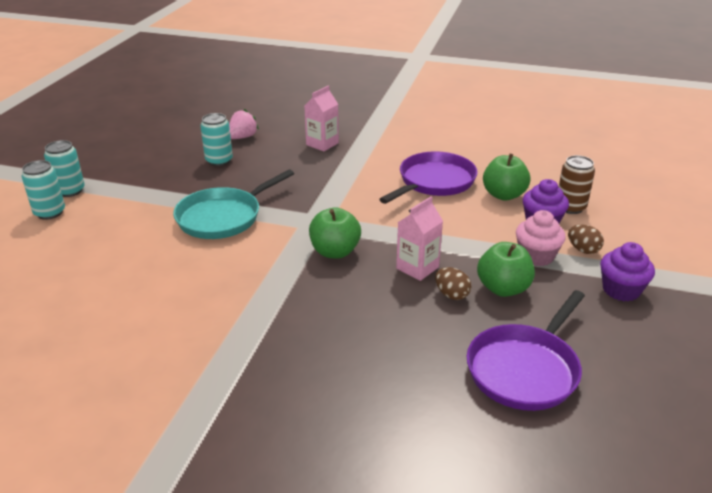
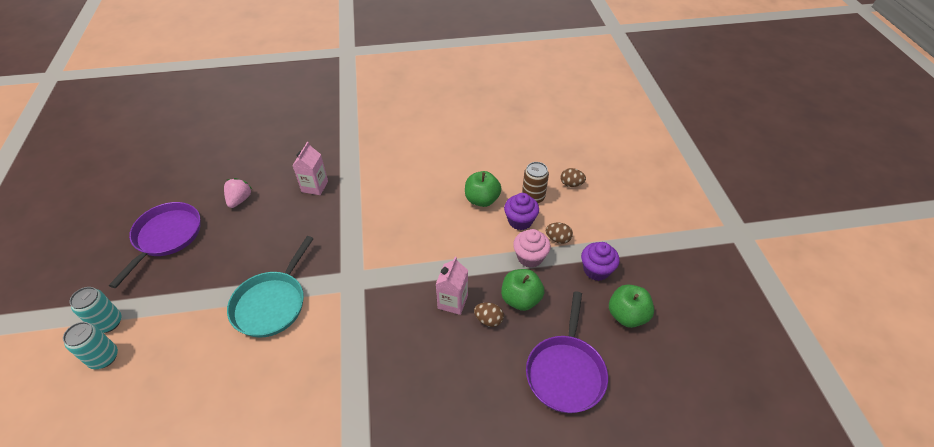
camera: 25 degrees left, 15 degrees up
(219, 161) = (233, 236): turquoise can -> none
(335, 252) = (383, 308): green apple -> green apple (627, 315)
(434, 182) = (425, 202): purple pan -> purple pan (166, 237)
(628, 208) = (571, 184): none -> brown egg

